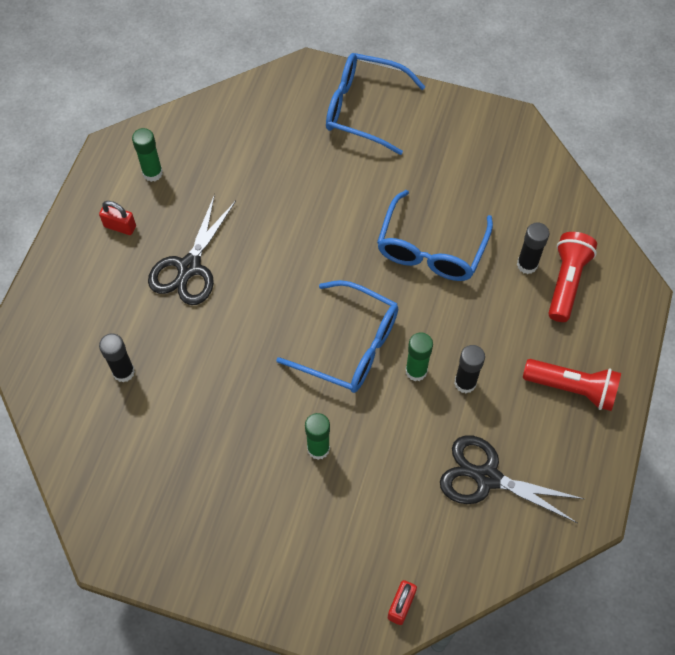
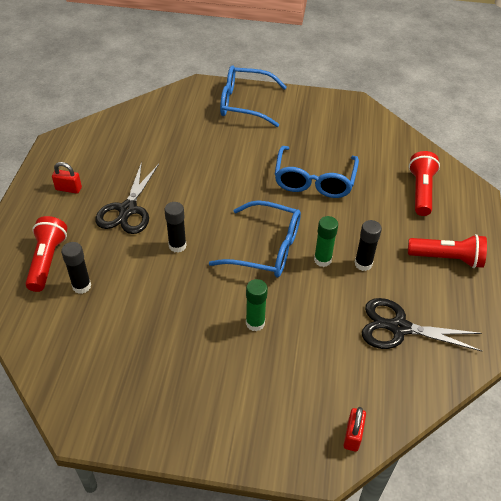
camera: 10 degrees left, 15 degrees down
(86, 331) = (47, 261): none -> red flashlight
(152, 173) = (91, 153): green glue stick -> none
(527, 265) = (388, 184): black glue stick -> black glue stick (177, 246)

